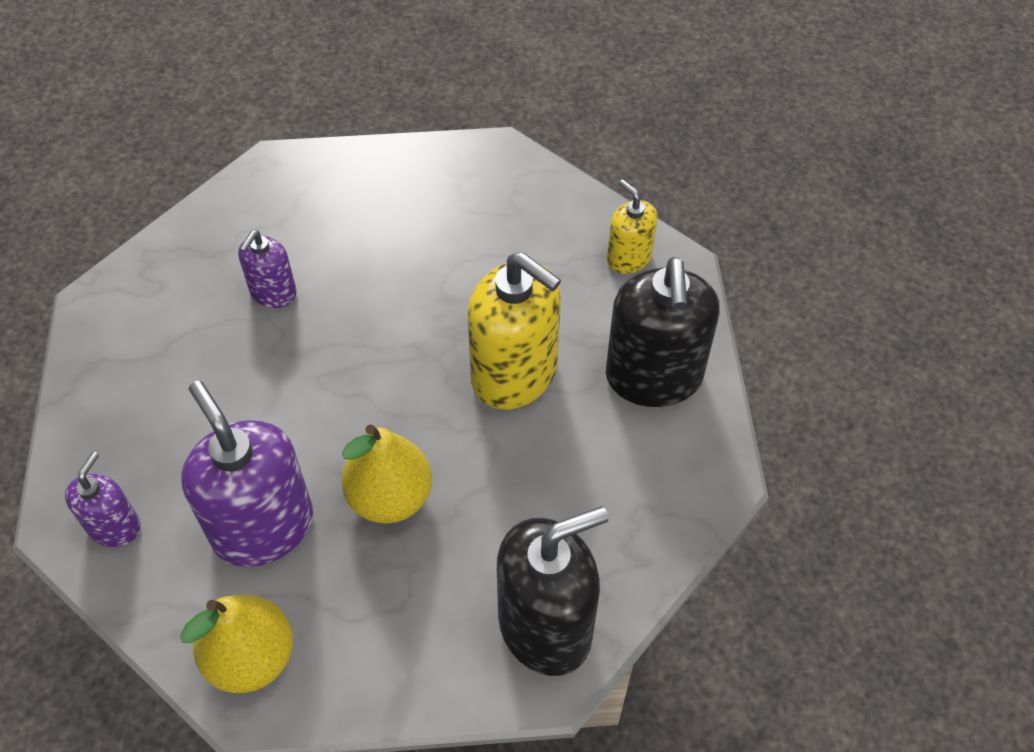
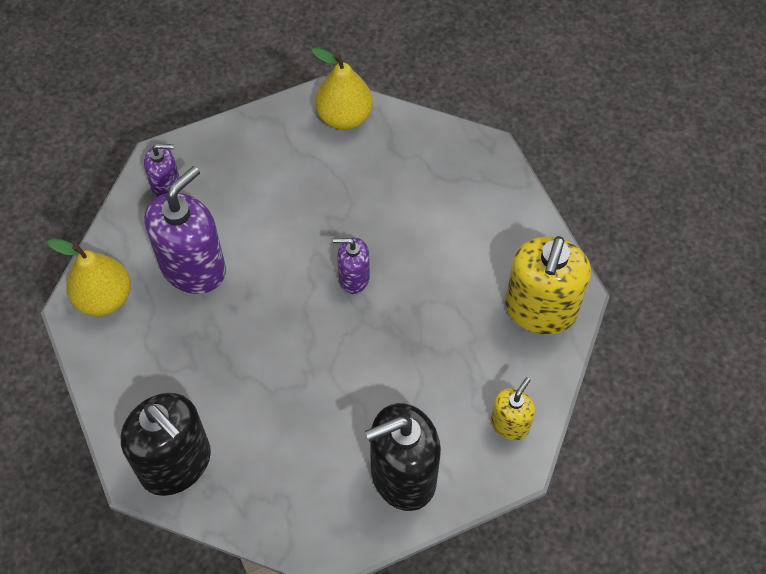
camera: 70 degrees right, 5 degrees up
(273, 293) = (375, 198): purple soap dispenser -> purple soap dispenser (354, 278)
(390, 497) = (240, 333): yellow pear -> yellow pear (344, 117)
(514, 374) = (368, 377): yellow soap dispenser -> yellow soap dispenser (540, 309)

